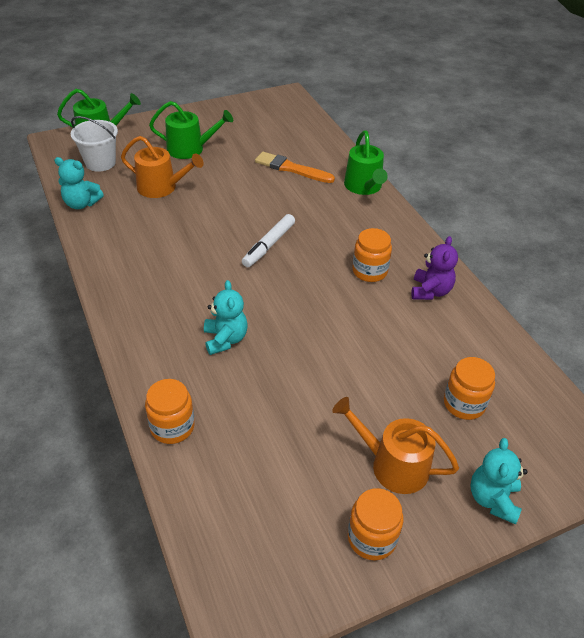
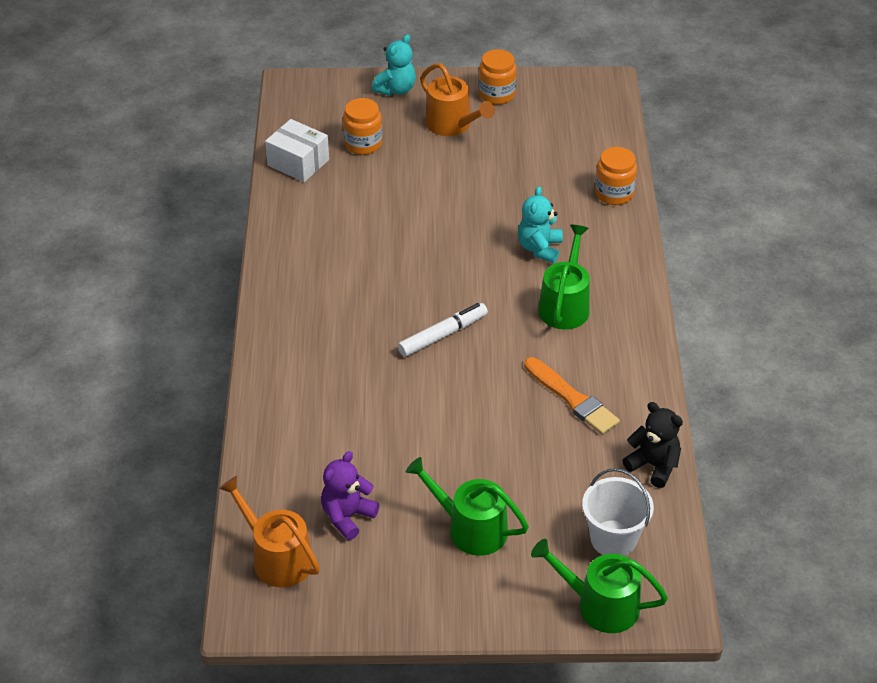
camera: 155 degrees left, 0 degrees up
(81, 204) = (653, 465): turquoise teddy bear -> black teddy bear
(161, 187) = (539, 463): orange watering can -> orange watering can (277, 558)
(291, 168) = (345, 444): orange brush -> orange brush (572, 398)
(364, 186) = (270, 384): green watering can -> green watering can (565, 305)
(369, 271) = (352, 273): orange jar -> none
(430, 291) = (307, 236): purple teddy bear -> purple teddy bear (347, 516)
(503, 360) = (298, 162): none -> white box

